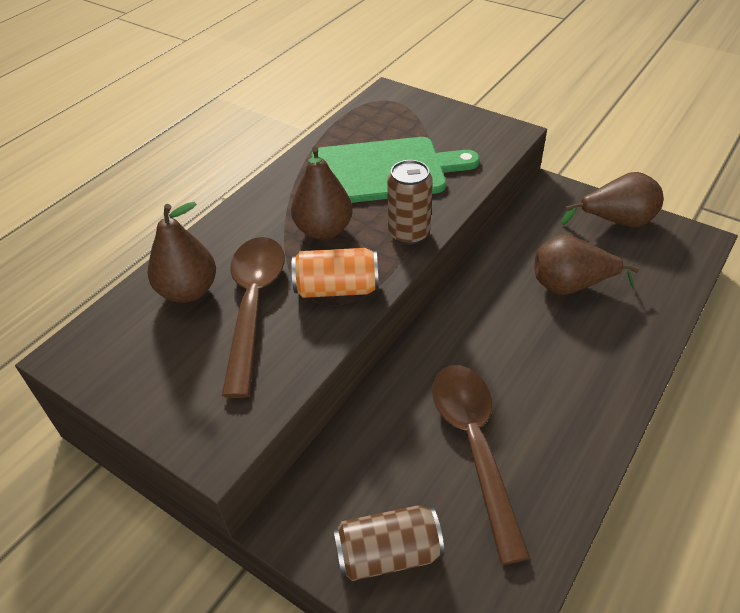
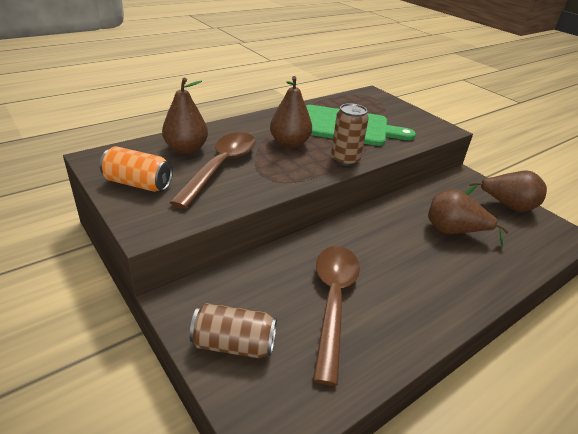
camera: 15 degrees right, 10 degrees down
(337, 289) = (279, 173): orange can -> orange can (138, 184)

